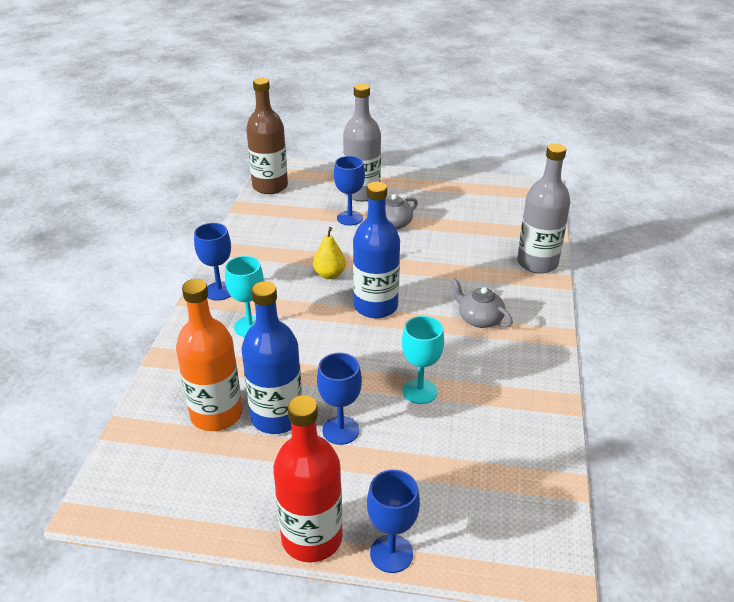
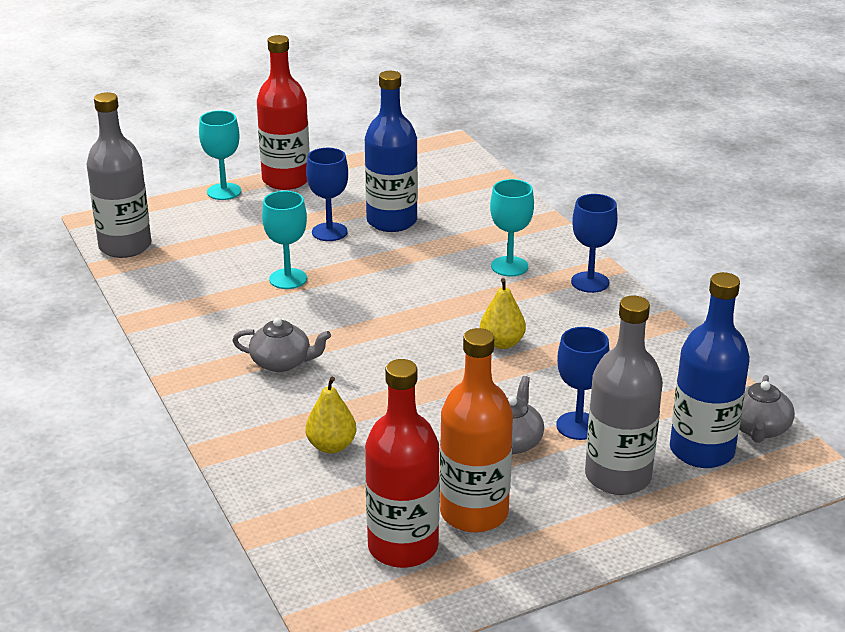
camera: 145 degrees right, 5 degrees down
(216, 414) = (442, 206): orange bottle -> orange bottle (474, 513)
(270, 186) = (758, 429): brown bottle -> grey teapot
(375, 306) = (409, 331): blue bottle -> blue bottle (701, 450)
(391, 553) = (224, 191): blue goblet -> turquoise goblet
(489, 257) = (331, 446): none -> yellow pear
(491, 204) = (403, 547): none -> red bottle
(537, 263) = (258, 464): grey bottle -> grey bottle (125, 246)

